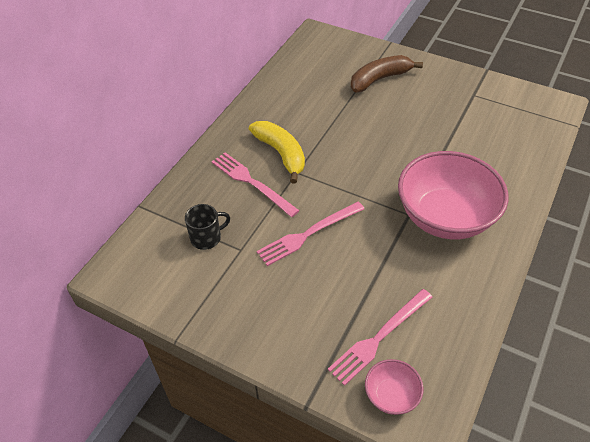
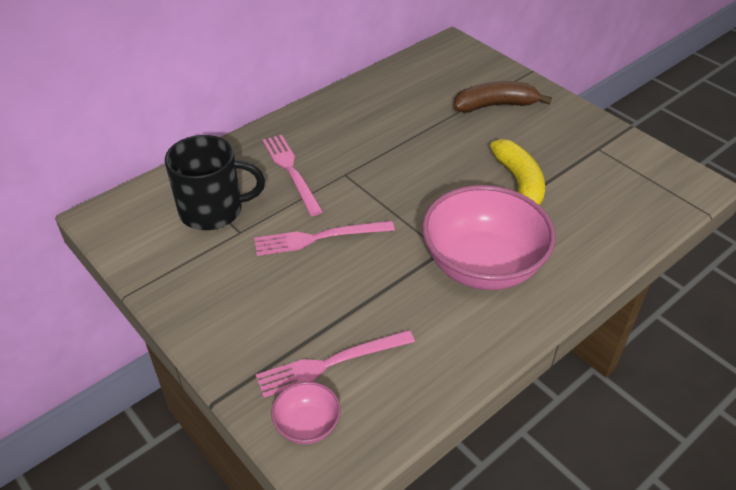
camera: 20 degrees right, 5 degrees down
(206, 238) = (213, 210): black mug -> black mug, size x1.82
(281, 154) = (339, 152): yellow banana -> yellow banana (519, 183)

